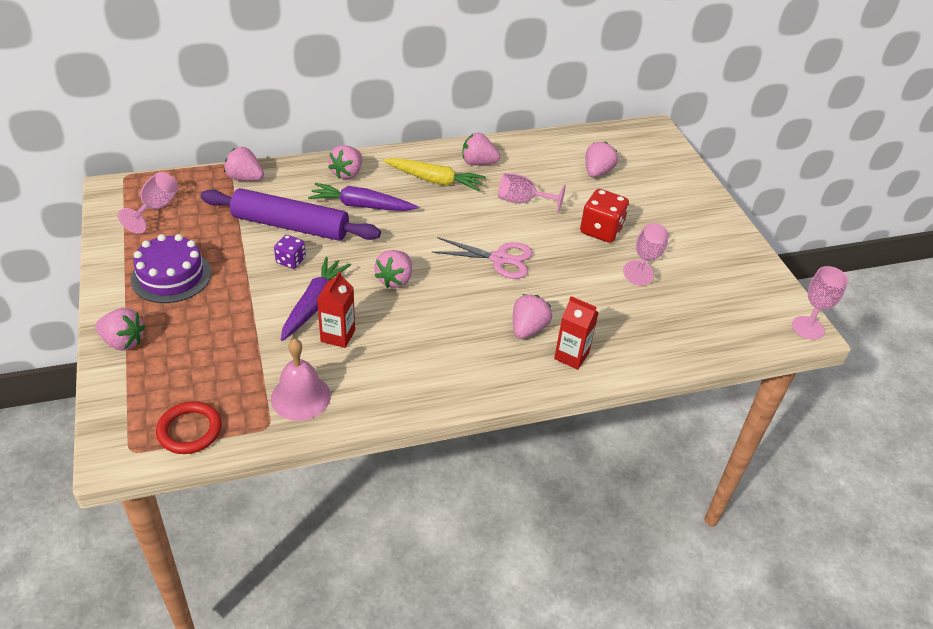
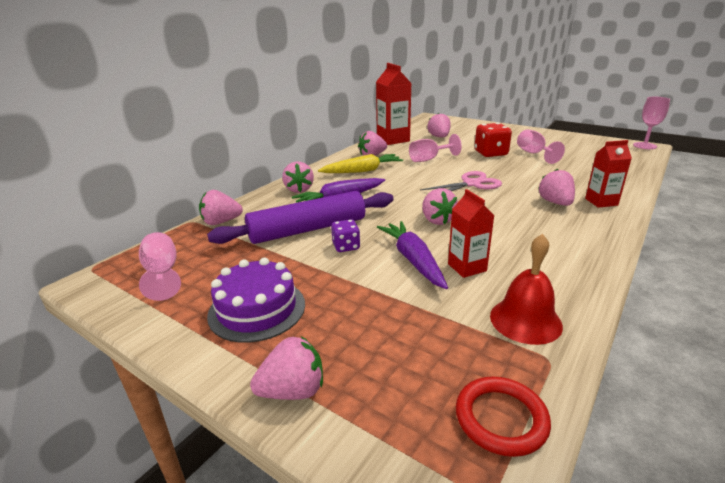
camera: 35 degrees left, 15 degrees down
(300, 397) = (525, 320): pink bell -> red bell
(541, 148) = (393, 140): none -> red carton

